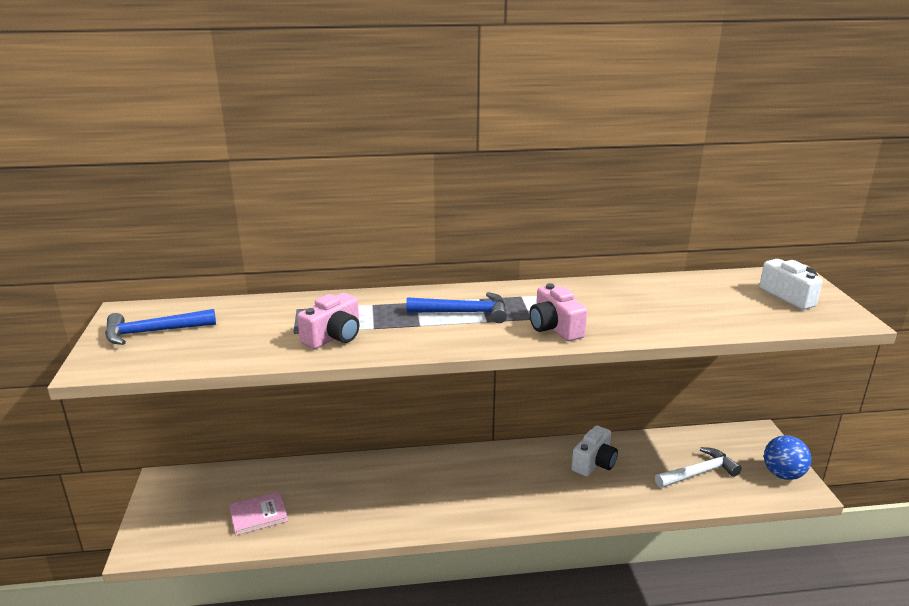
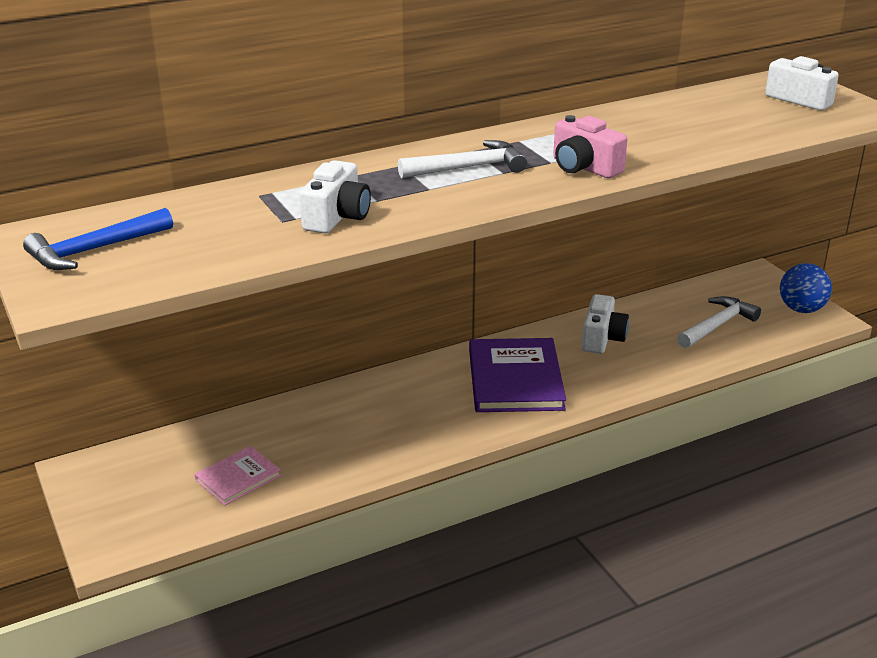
camera: 20 degrees left, 5 degrees up
(334, 337) = (337, 217): pink camera -> white camera
(464, 312) = (468, 168): blue hammer -> white hammer
(505, 482) = (515, 379): none -> purple book

